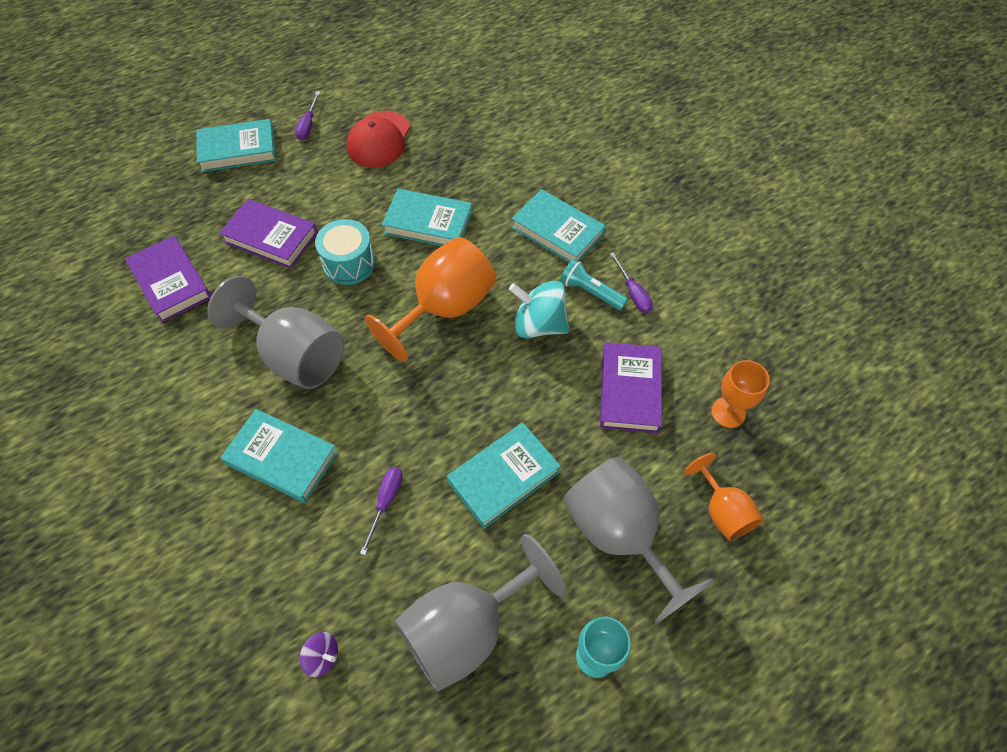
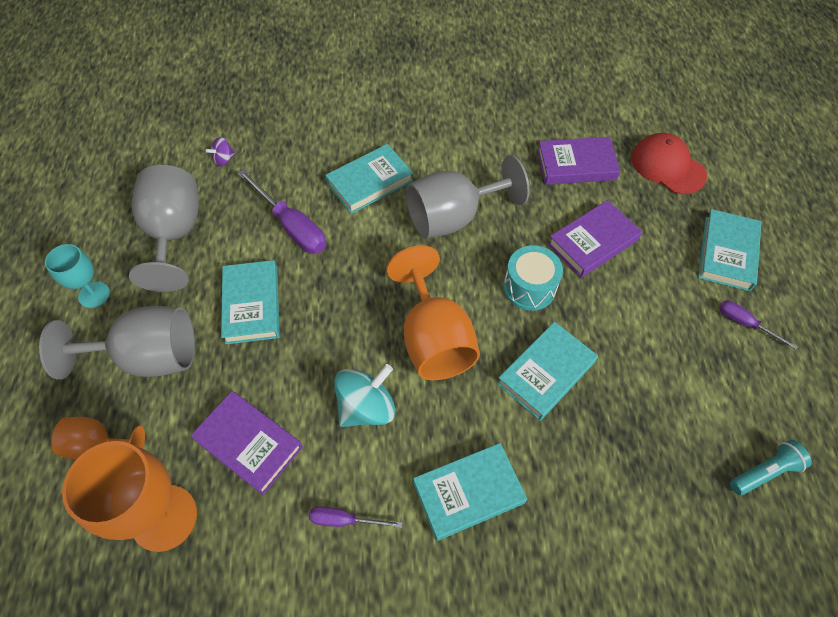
camera: 120 degrees right, 0 degrees up
(379, 139) = (695, 381): red cap -> red cap (667, 166)
(386, 502) = (291, 226): purple screwdriver -> purple screwdriver, size x1.82
(590, 292) = (372, 477): turquoise flashlight -> turquoise flashlight (764, 472)
(728, 412) = (164, 517): orange goblet -> orange goblet, size x1.78

